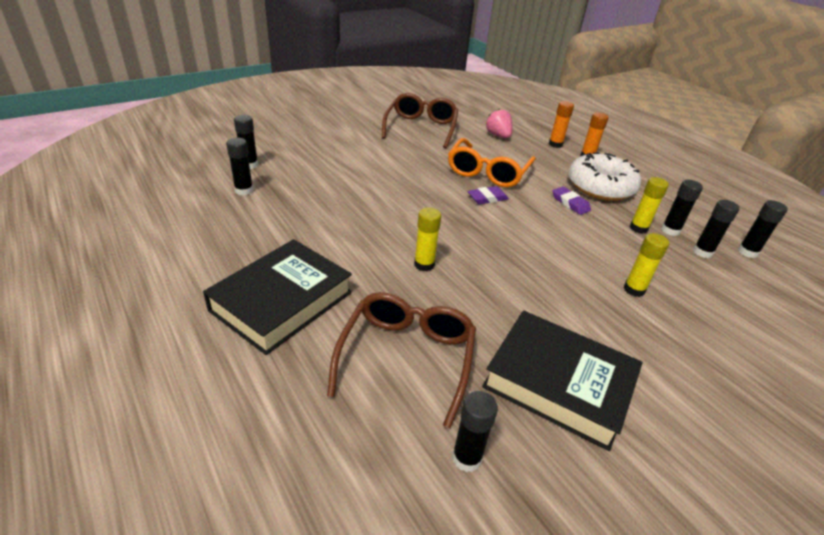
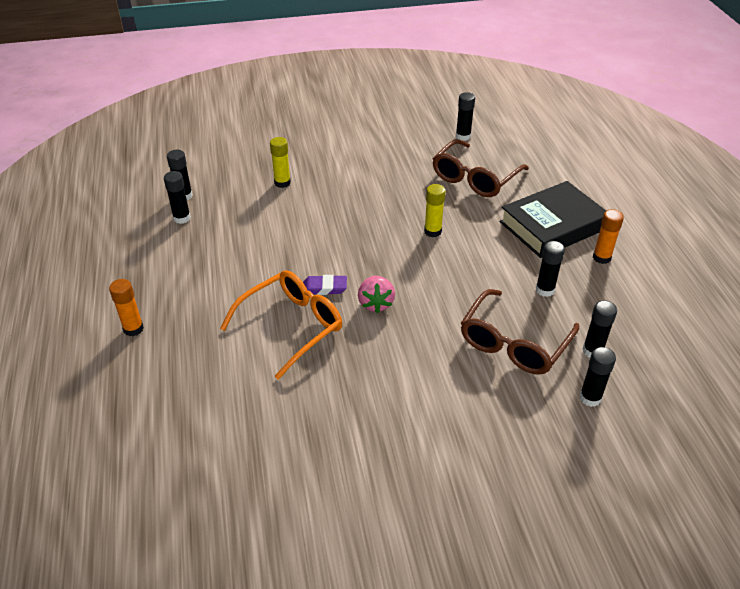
camera: 155 degrees left, 5 degrees up
(421, 128) = (318, 445): brown glasses -> brown glasses (514, 343)
(498, 136) = (211, 399): pink strawberry -> pink strawberry (376, 303)
(555, 144) = (147, 362): orange glue stick -> orange glue stick (601, 257)
(558, 383) = (391, 150): black book -> none
(570, 203) = (241, 264): purple eraser -> none
(600, 187) = (181, 278): white donut -> none
(638, 228) = (208, 226): yellow glue stick -> none
(747, 252) = (145, 188): black glue stick -> black glue stick (545, 290)

